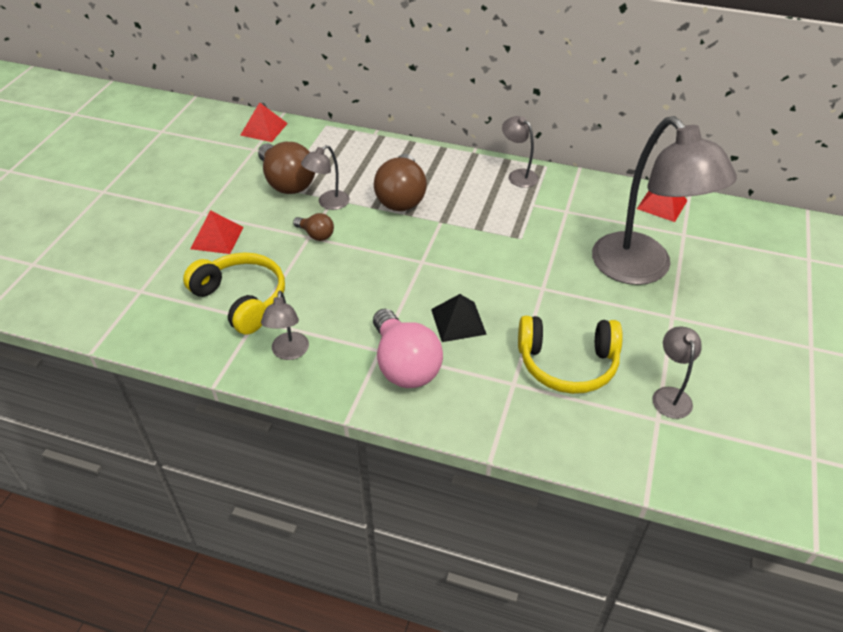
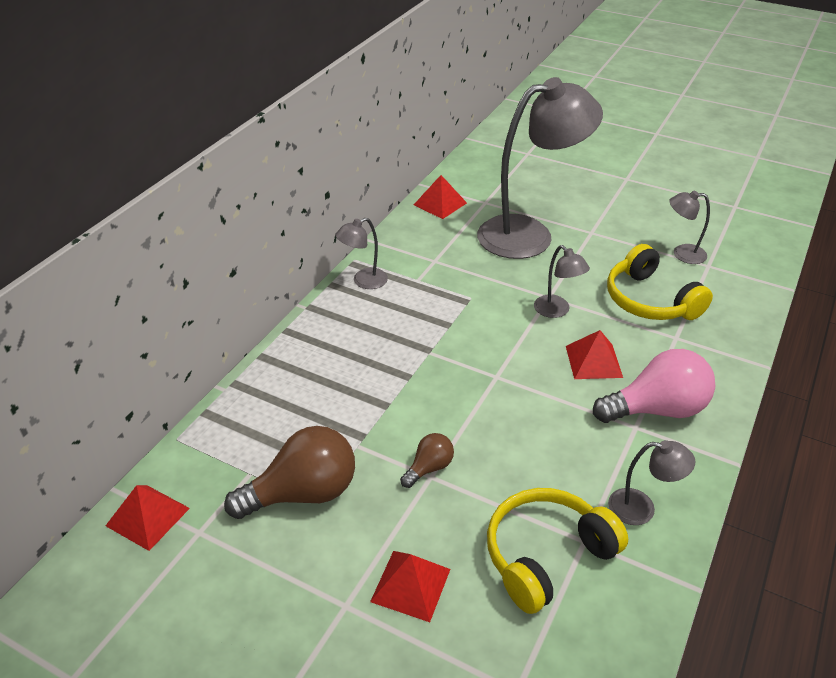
camera: 80 degrees left, 5 degrees down
(328, 203) = (366, 450): grey lamp -> grey lamp (556, 311)
(401, 197) = (375, 379): brown light bulb -> none
(458, 321) = (593, 361): black pyramid -> red pyramid
(567, 364) = (649, 300): yellow headphones -> yellow headphones turned 135 degrees clockwise

